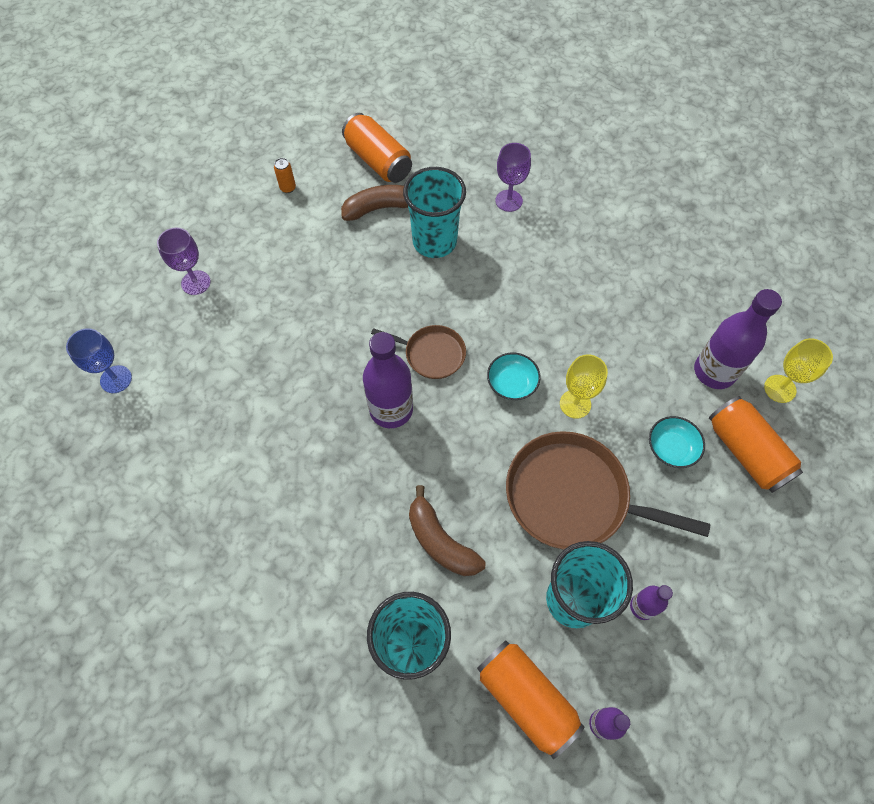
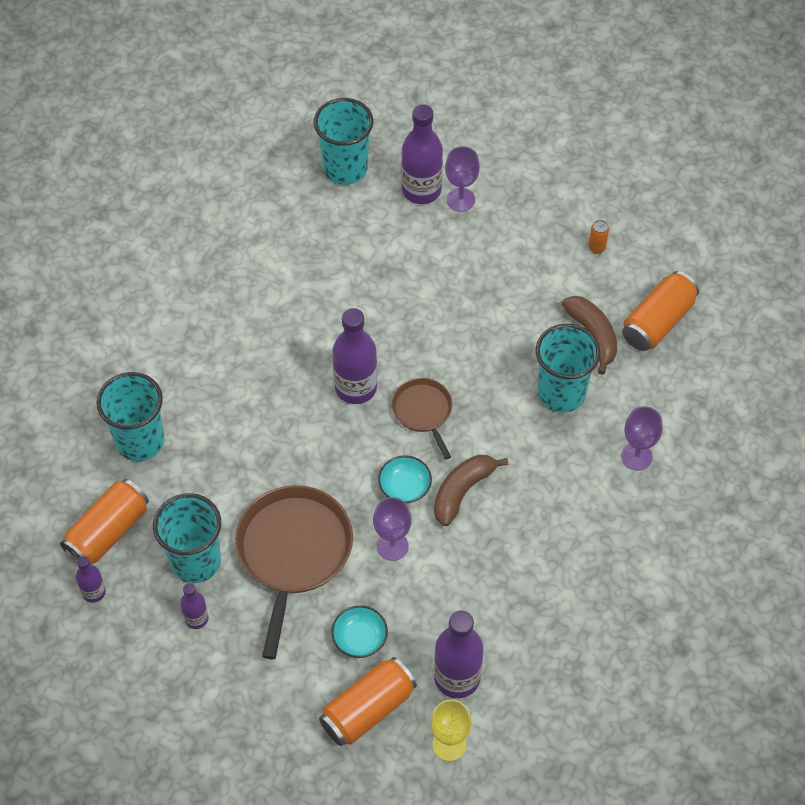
camera: 80 degrees right, 5 degrees down
(116, 379) = (345, 168): blue goblet -> turquoise cup
(171, 314) = (421, 190): none -> purple bottle
(431, 354) = (423, 412): brown pan -> brown pan turned 150 degrees clockwise
(440, 541) = (233, 448): brown banana -> brown banana (462, 491)
(575, 404) = (392, 546): yellow goblet -> purple goblet

